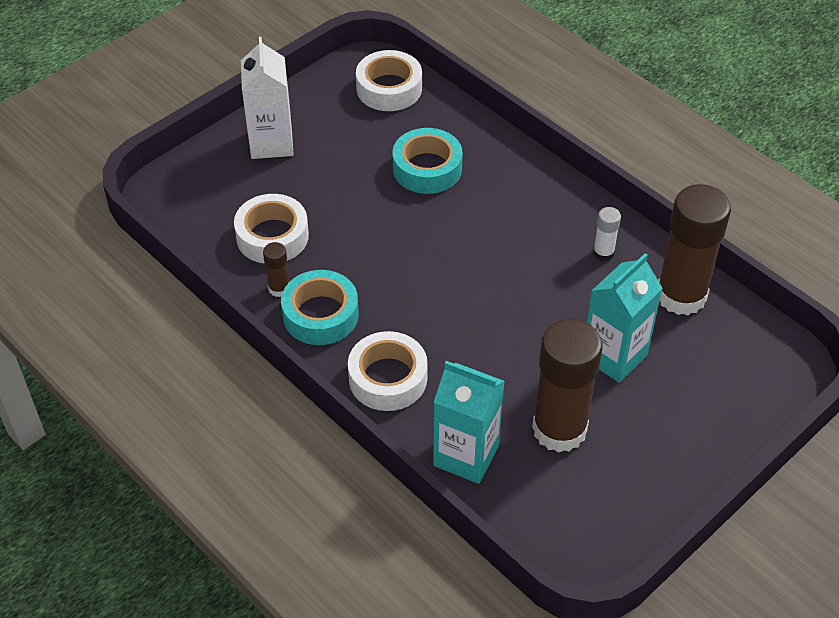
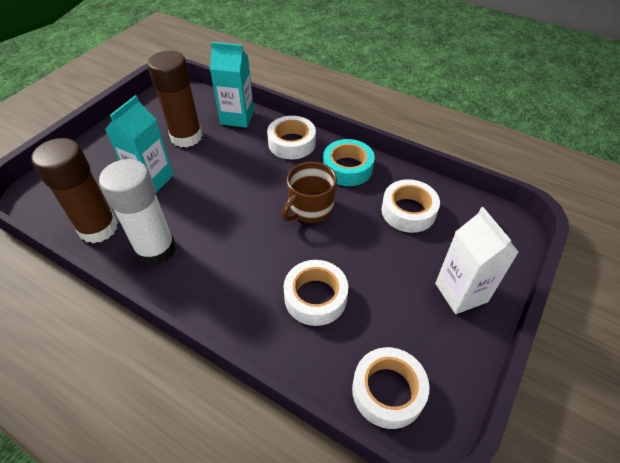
camera: 165 degrees right, 0 degrees up
(279, 288) = (382, 178): brown glue stick -> none
(397, 266) = (310, 208): none -> brown mug
(427, 168) = (315, 297): turquoise tape -> white tape
(603, 253) = (156, 249): white glue stick -> white glue stick, size x2.30

